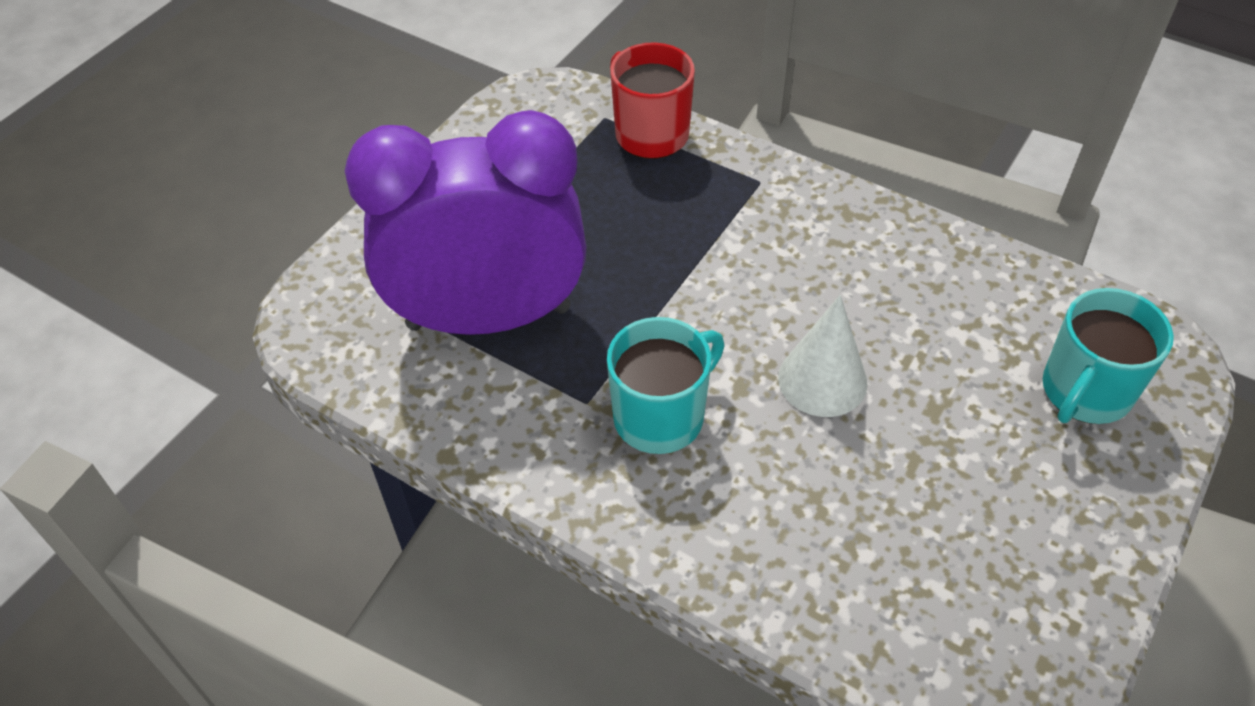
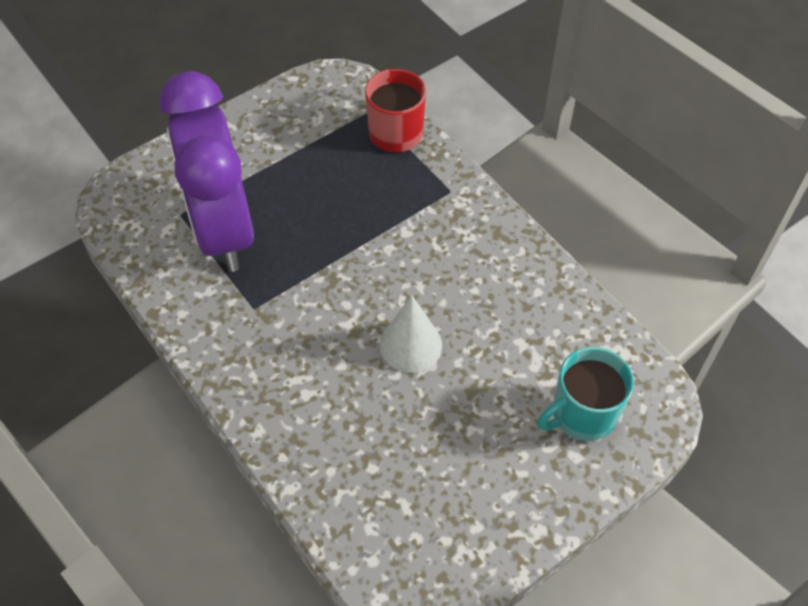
camera: 20 degrees right, 5 degrees up
(489, 317) = (223, 230): purple clock -> purple clock turned 120 degrees counterclockwise
(661, 416) = (294, 333): turquoise mug -> none

